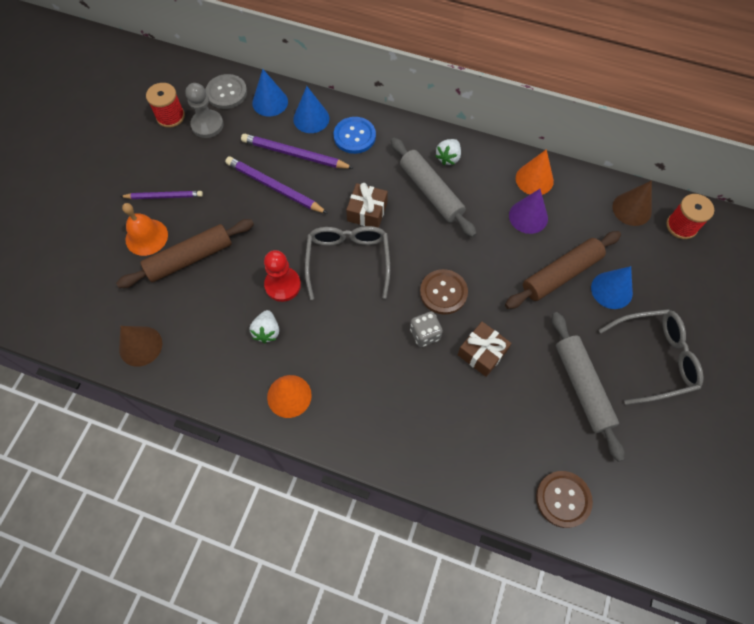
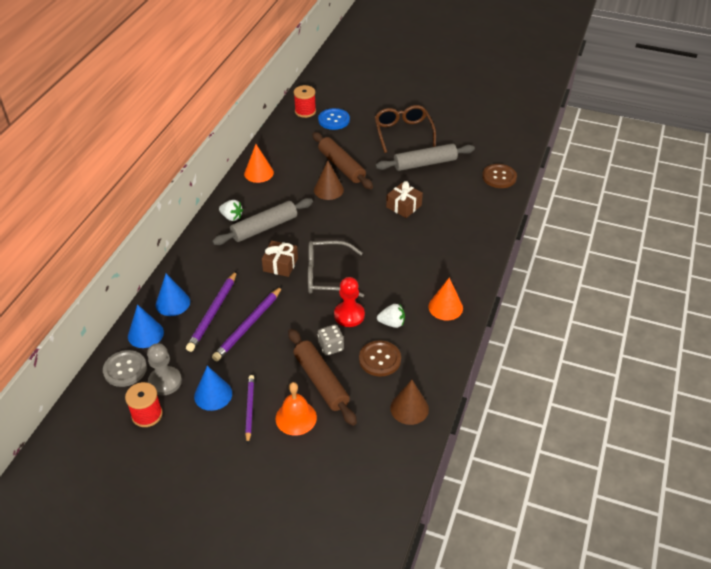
camera: 90 degrees left, 20 degrees down
(354, 136) = (199, 273): blue button -> blue button (334, 120)
(425, 334) = (390, 234): grey dice -> grey dice (331, 347)
(443, 292) = (356, 223): brown button -> brown button (380, 359)
(528, 216) = (292, 178): purple cone -> none
(611, 290) = (354, 145): blue cone -> blue cone (213, 394)
(632, 209) = (289, 130): brown cone -> brown cone (328, 190)
(655, 358) = (403, 133): grey glasses -> brown glasses

